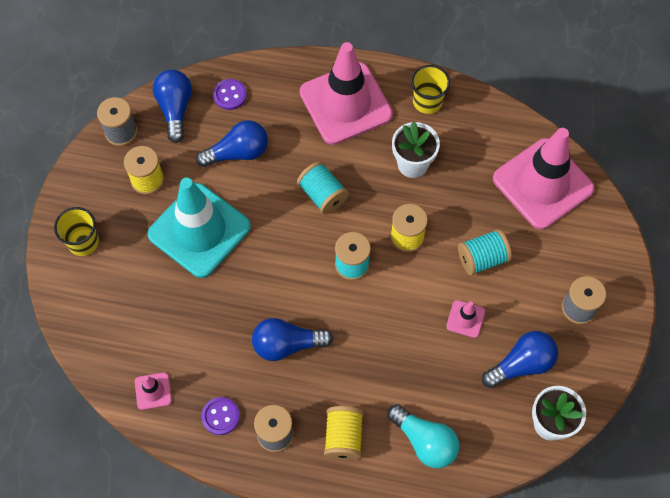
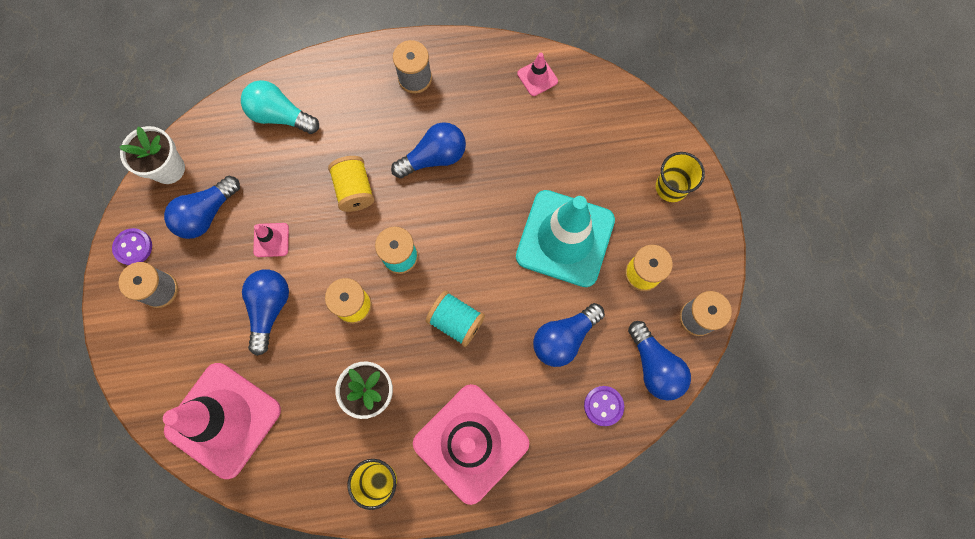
camera: 160 degrees right, 10 degrees up
(220, 416) = (468, 76): purple button -> purple button (133, 247)
(343, 437) = (353, 95): yellow spool -> yellow spool (354, 190)
(482, 258) = (269, 309): turquoise spool -> blue light bulb

